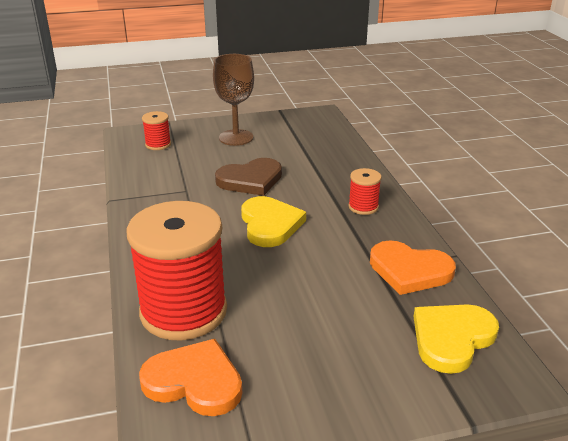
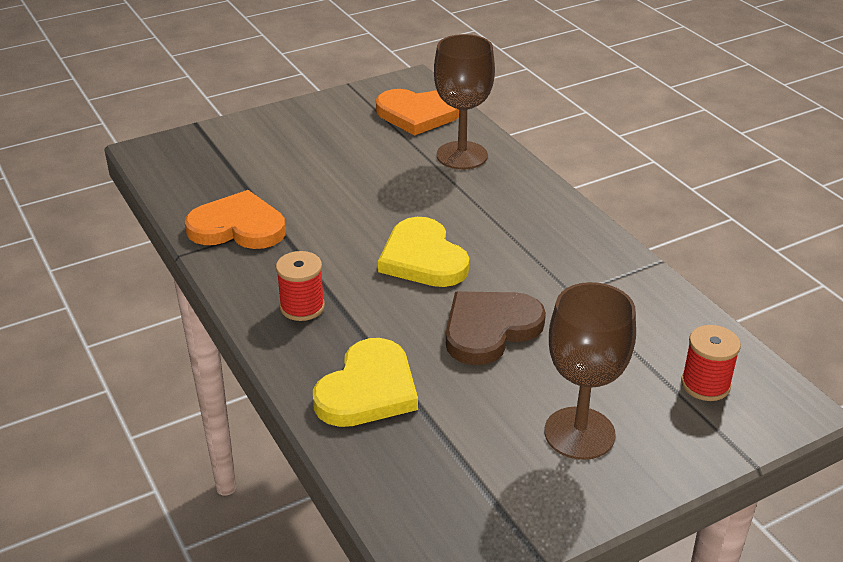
camera: 165 degrees right, 5 degrees up
(183, 311) = (462, 155): red spool -> brown goblet
(452, 338) = (201, 171): yellow heart -> yellow heart (368, 389)

